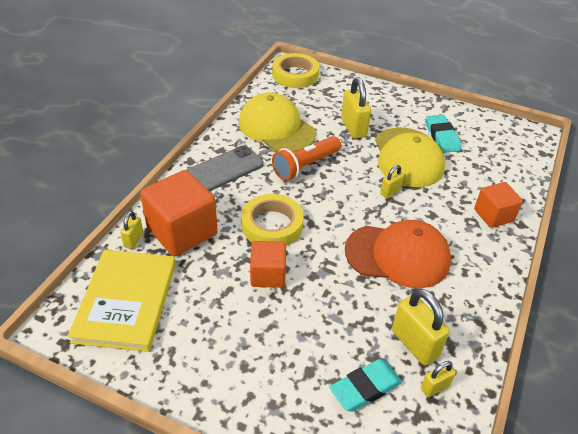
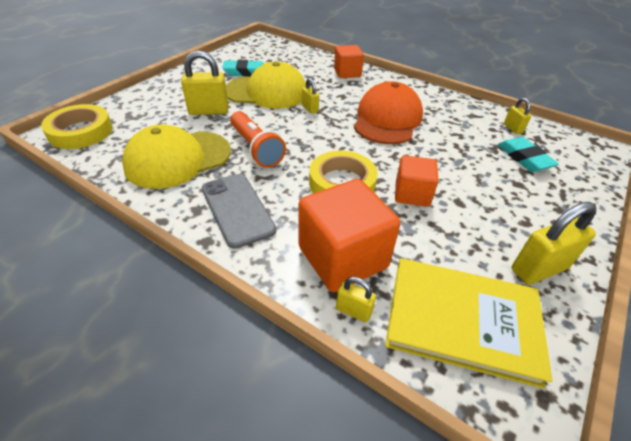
camera: 80 degrees left, 0 degrees up
(414, 344) = (477, 129): yellow padlock -> yellow padlock (538, 269)

